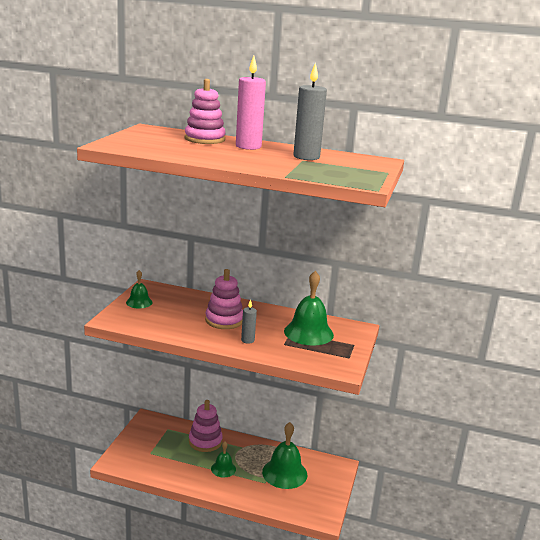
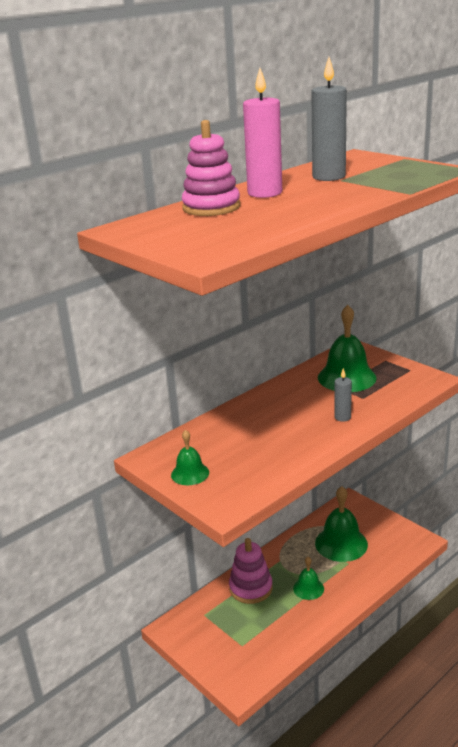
camera: 55 degrees left, 5 degrees up
(224, 320) = (284, 421): pink stacking toy -> none

